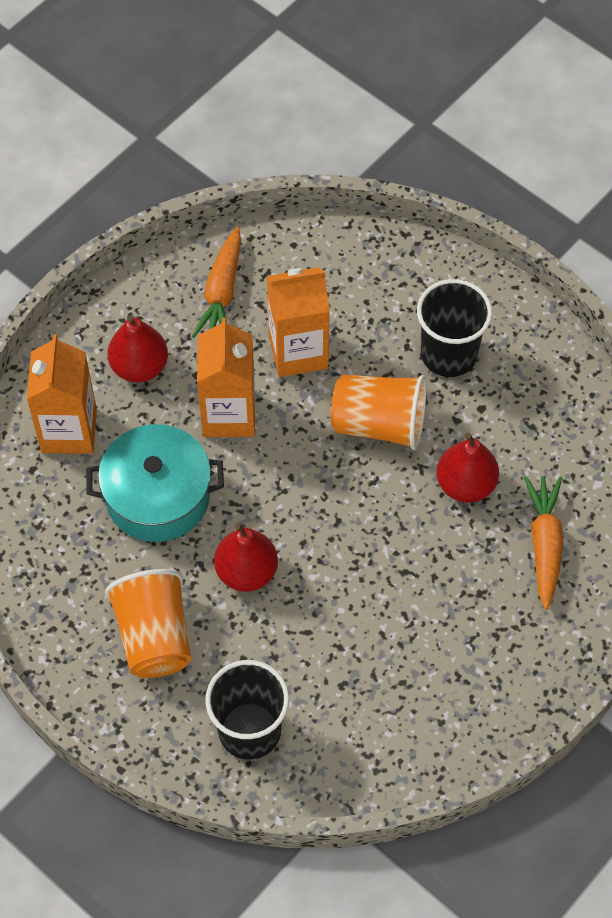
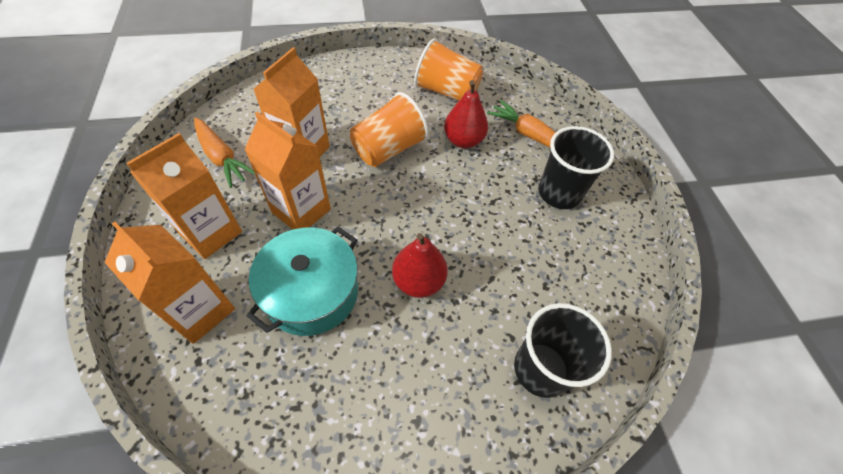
camera: 55 degrees left, 5 degrees down
(139, 367) = (211, 233): red pear -> orange carton
(154, 636) = (415, 379): orange cup -> orange cup (446, 92)
(448, 354) = (380, 97): black cup -> black cup (559, 193)

